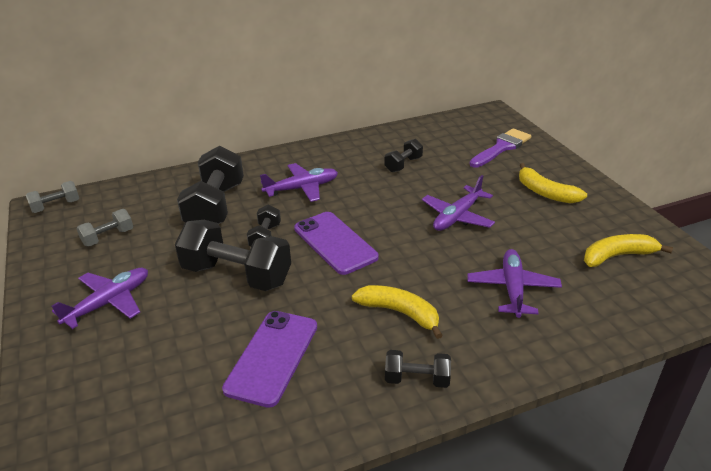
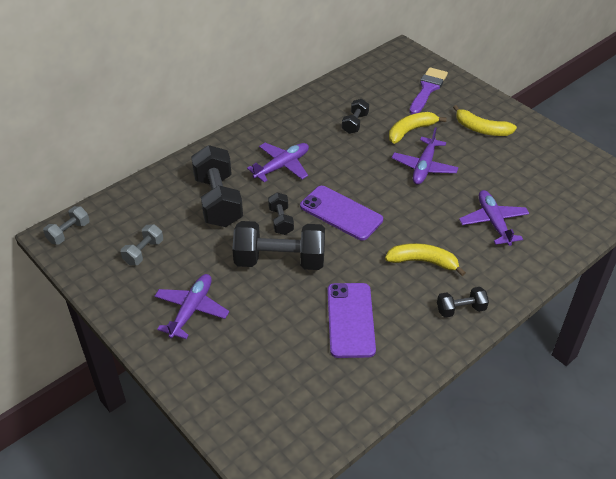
camera: 20 degrees left, 10 degrees up
(617, 256) = (555, 177): yellow banana -> yellow banana (411, 131)

